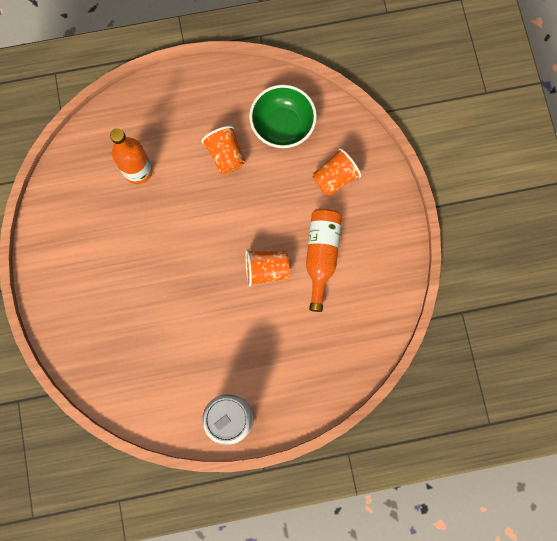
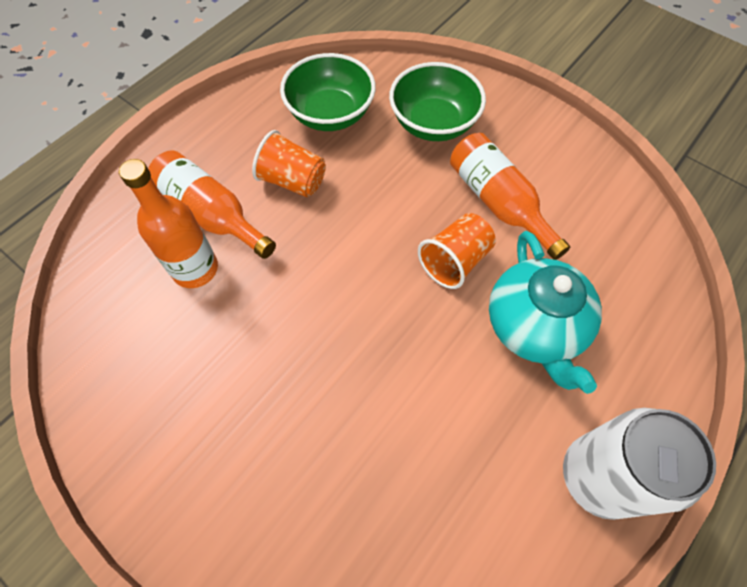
camera: 40 degrees left, 15 degrees down
(169, 144) = (212, 214): none -> orange bottle
(271, 334) = (534, 327): none -> turquoise teapot
(334, 178) = (433, 123): orange cup -> green bowl

